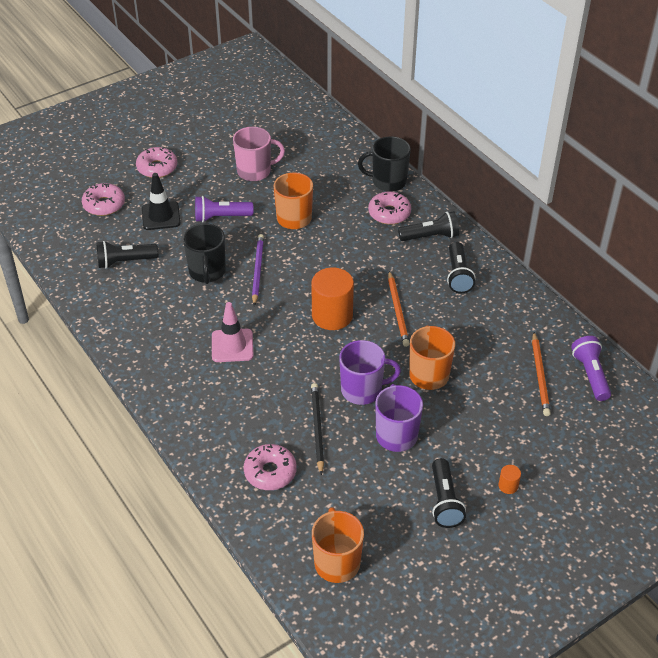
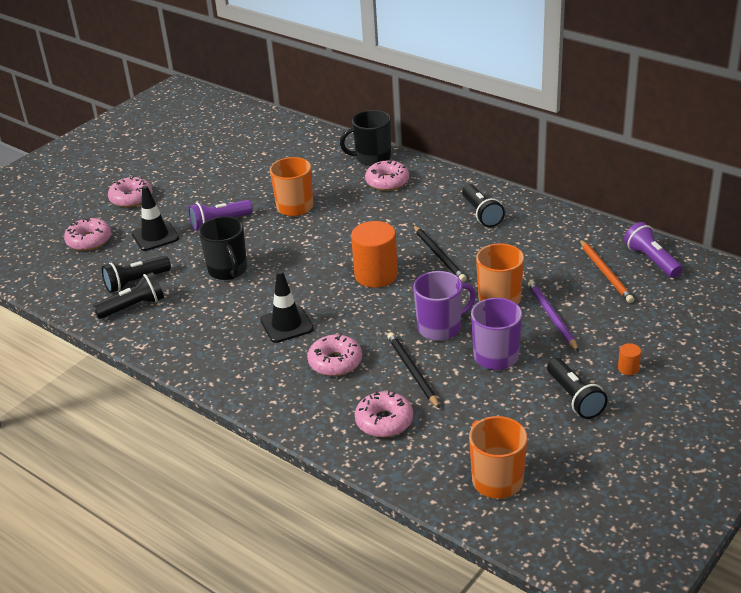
camera: 15 degrees left, 10 degrees down
(232, 346) = (287, 324): pink traffic cone -> black traffic cone
(255, 171) = (235, 179): pink mug -> none
(256, 398) = (335, 362): none -> pink donut
(257, 270) = (280, 257): purple pencil -> purple pencil (552, 317)
(398, 310) = (439, 255): orange pencil -> black pencil
(430, 236) = (437, 190): black flashlight -> black flashlight (133, 307)

